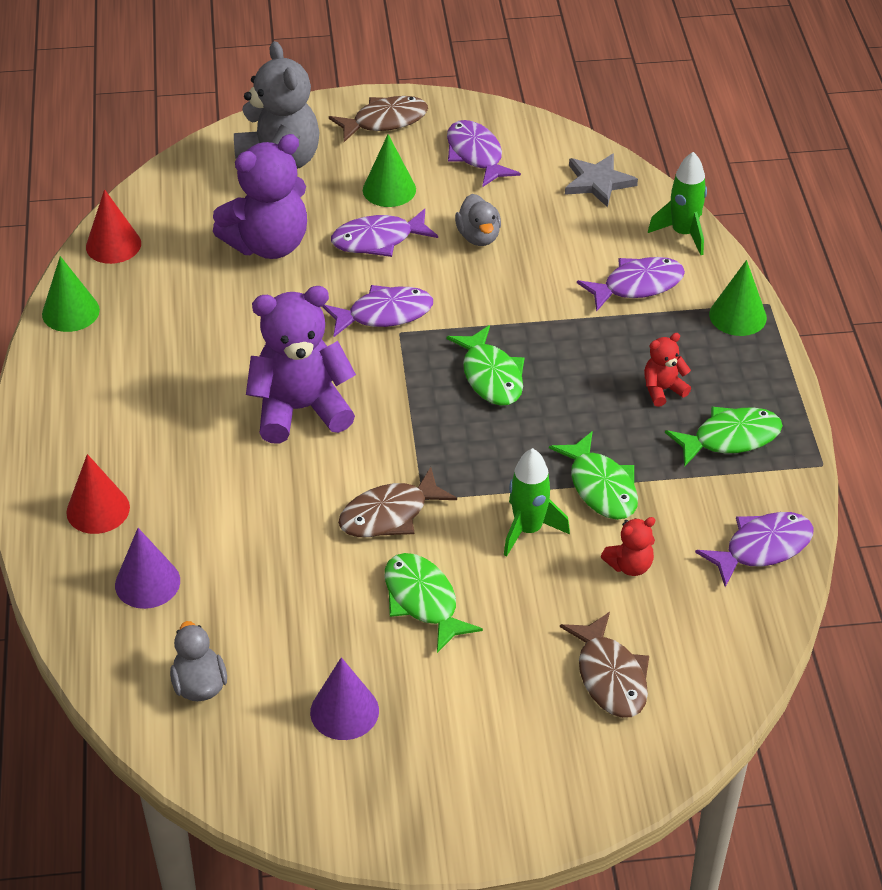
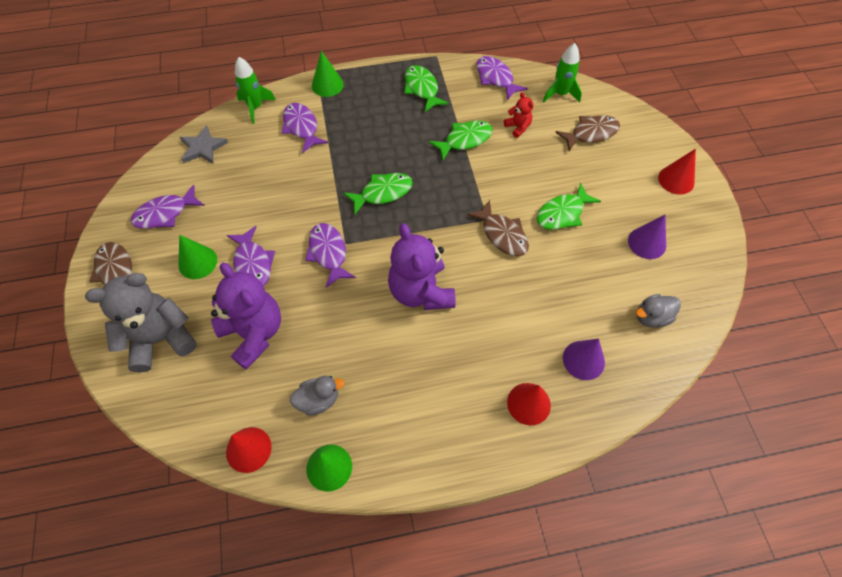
camera: 95 degrees left, 15 degrees up
(478, 237) = (252, 207): grey duck -> grey duck (318, 400)
(482, 793) = (676, 180): none -> red cone
(528, 530) = (501, 170): green rocket -> green rocket (560, 94)
(663, 390) = (388, 115): red teddy bear -> none

